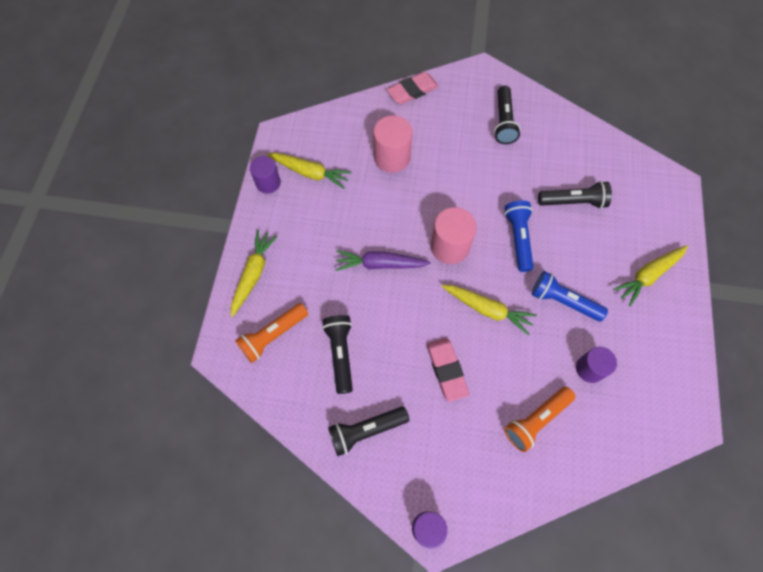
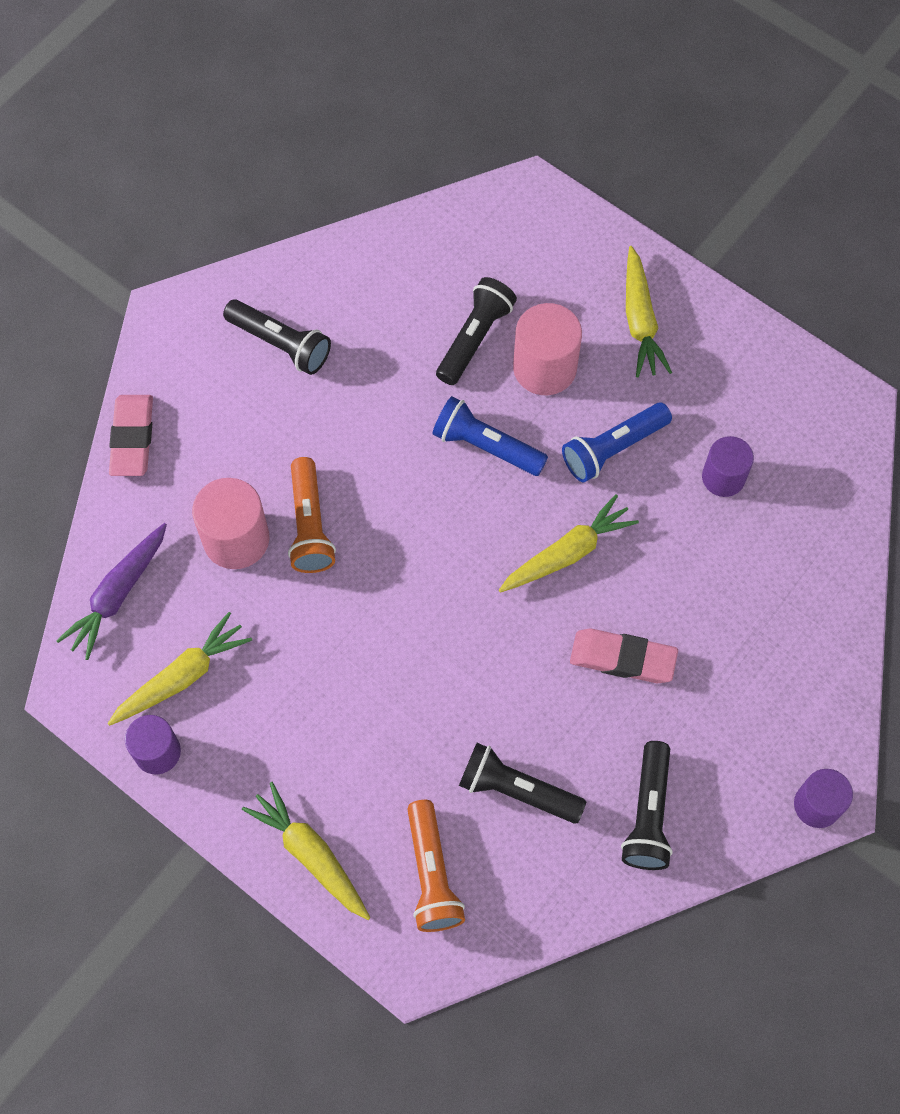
camera: 60 degrees left, 0 degrees up
(380, 264) = (409, 658): purple carrot -> purple carrot (118, 594)
(449, 246) = (441, 545): pink cylinder -> pink cylinder (544, 368)
(536, 420) = (753, 586): orange flashlight -> orange flashlight (310, 525)

